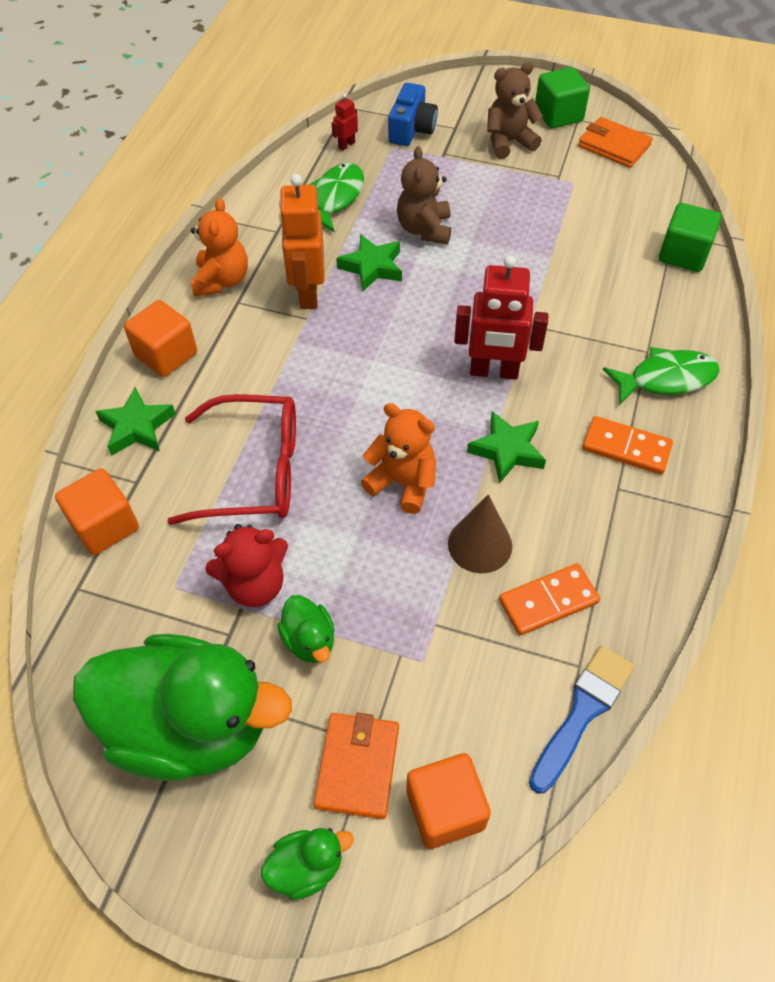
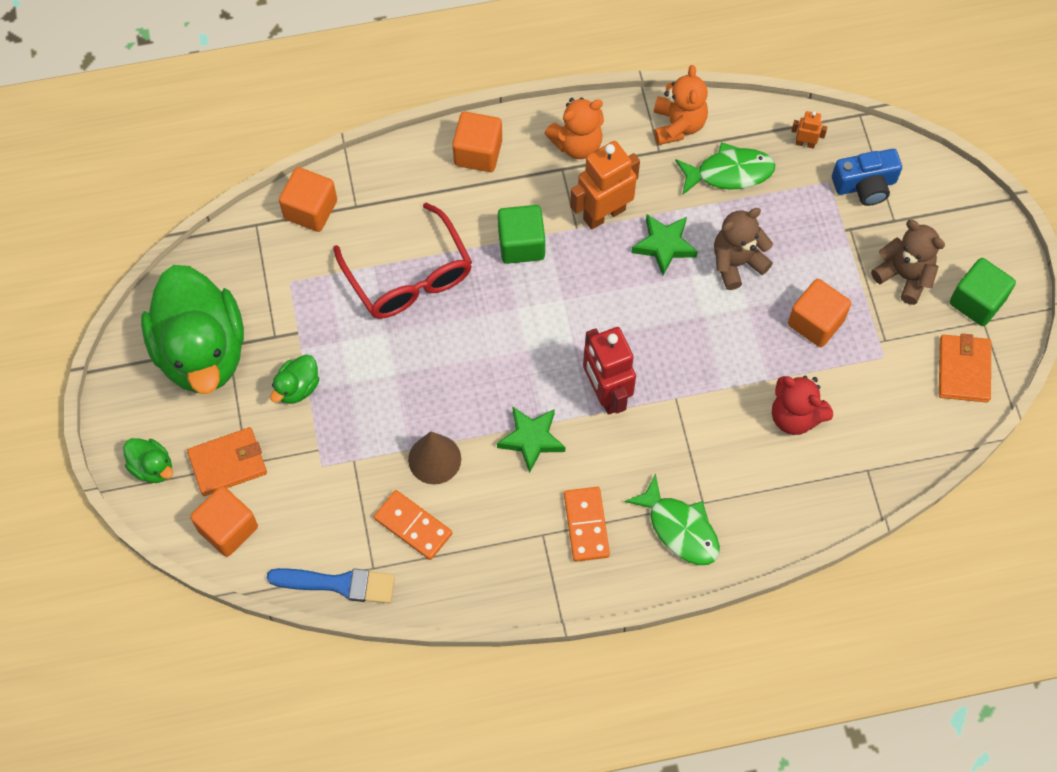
camera: 60 degrees right, 10 degrees up
(137, 427) = (401, 176): green star -> none
(255, 584) = (319, 330): red teddy bear -> red teddy bear (795, 416)
(346, 145) = (805, 143): red robot -> orange robot
(402, 482) = (458, 380): orange teddy bear -> orange teddy bear (678, 125)
(515, 207) = (815, 322): none -> orange cube
(683, 254) = (845, 488): green cube -> green cube (521, 244)

